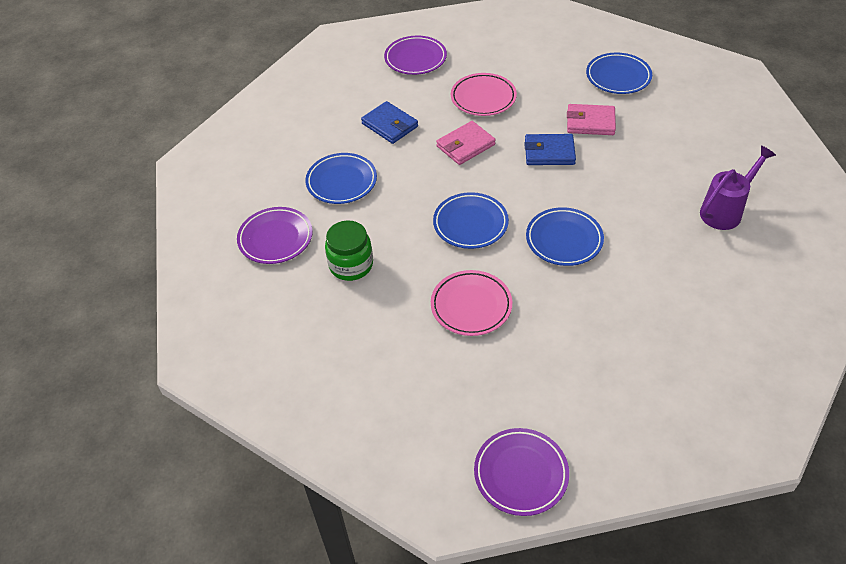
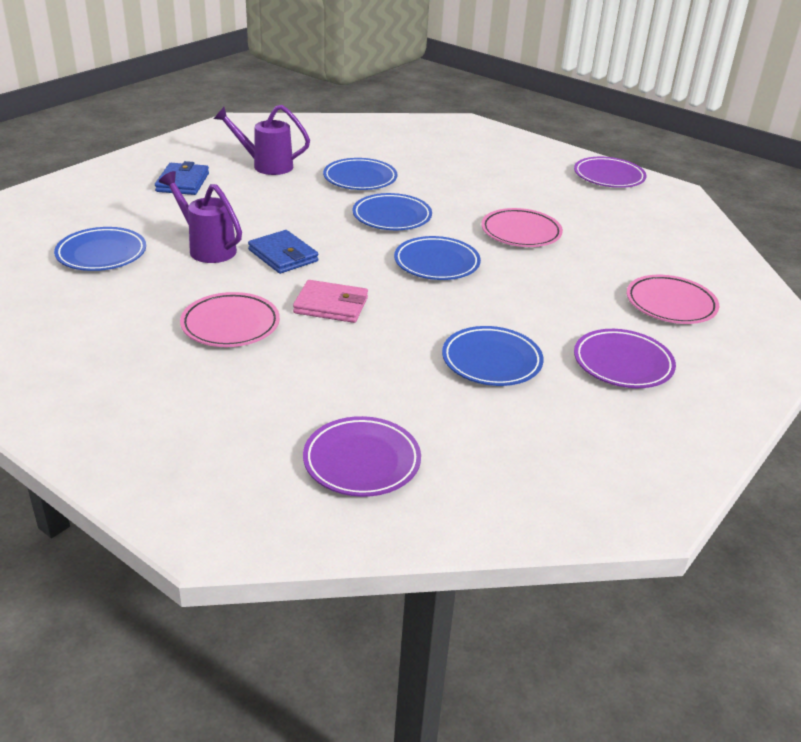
camera: 135 degrees left, 15 degrees down
(296, 319) = (670, 304): none -> pink plate
(351, 265) = (576, 303): green jar -> none
(390, 125) = (358, 371): blue wallet -> blue wallet (182, 182)
(415, 59) = (193, 414): purple plate -> purple plate (362, 461)
(590, 122) = (207, 248): pink wallet -> purple watering can
(655, 259) = (360, 179): none -> blue plate

